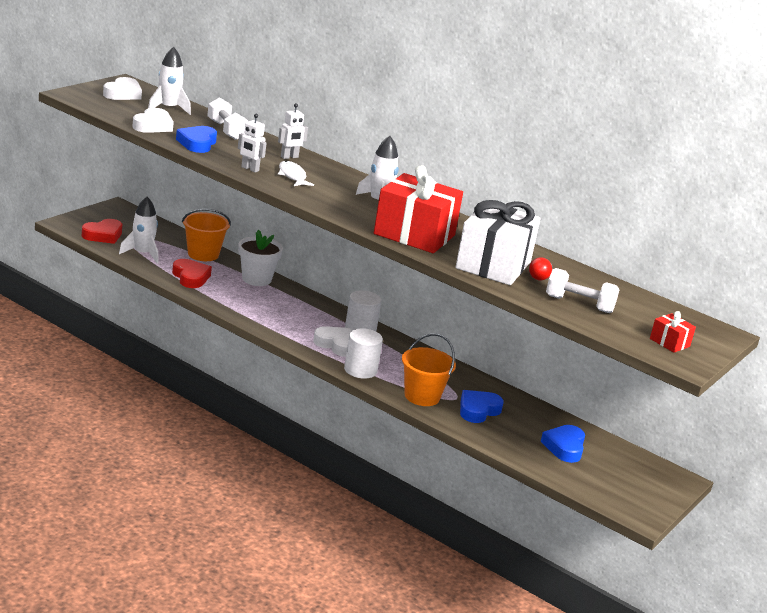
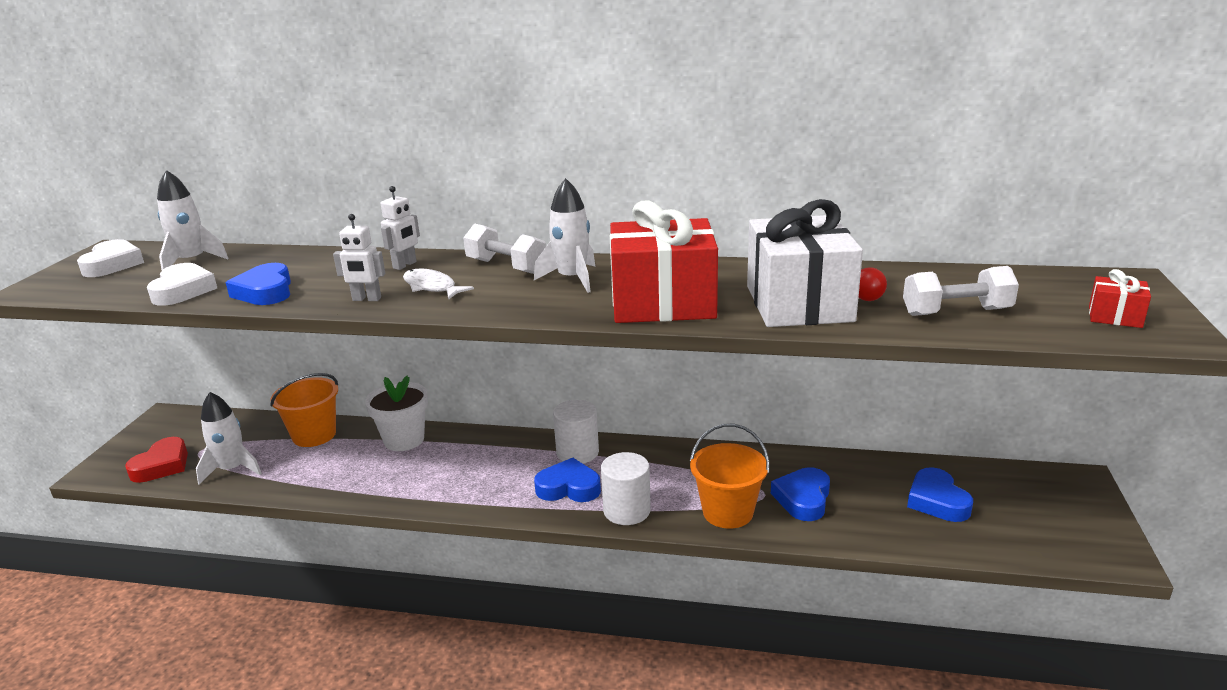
camera: 20 degrees left, 0 degrees up
(190, 277) = (318, 475): red heart -> none
(226, 130) = (293, 261): white dumbbell -> white dumbbell (506, 266)
(336, 345) = (569, 487): white heart -> blue heart

